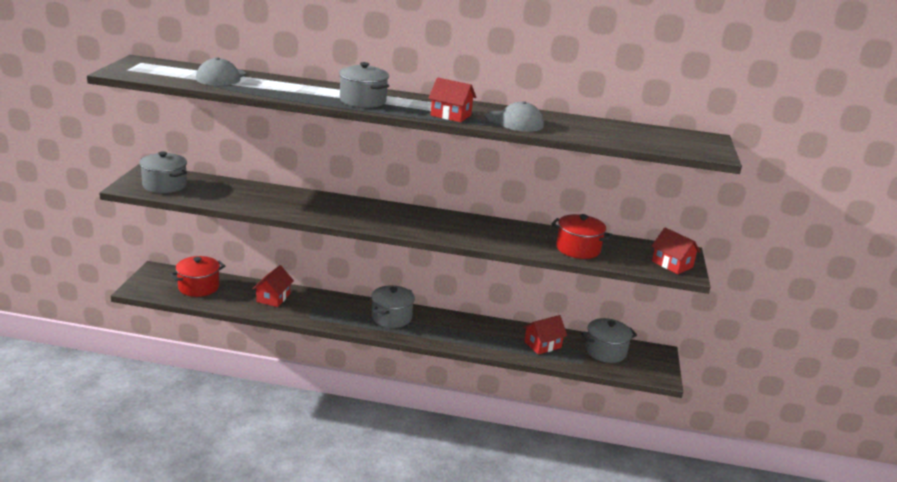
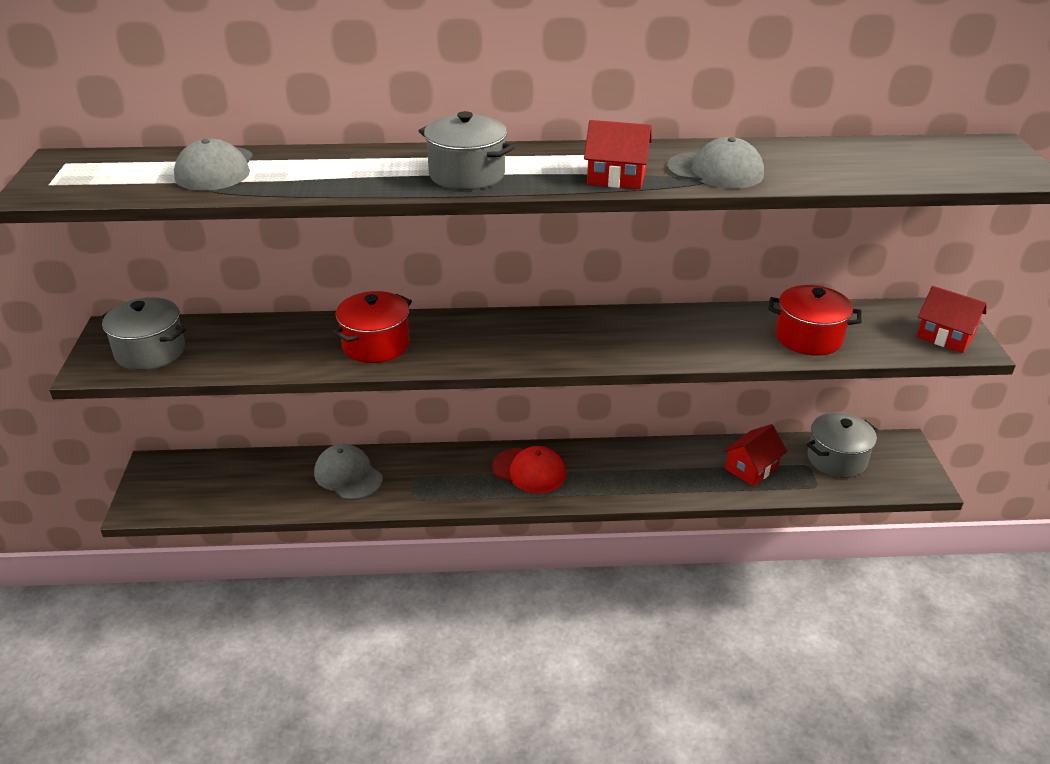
camera: 10 degrees left, 10 degrees up
(198, 287) = (230, 482): red pot -> red pot (376, 345)
(273, 298) = (348, 475): red house -> grey cap
(391, 317) = (529, 470): grey pot -> red cap

